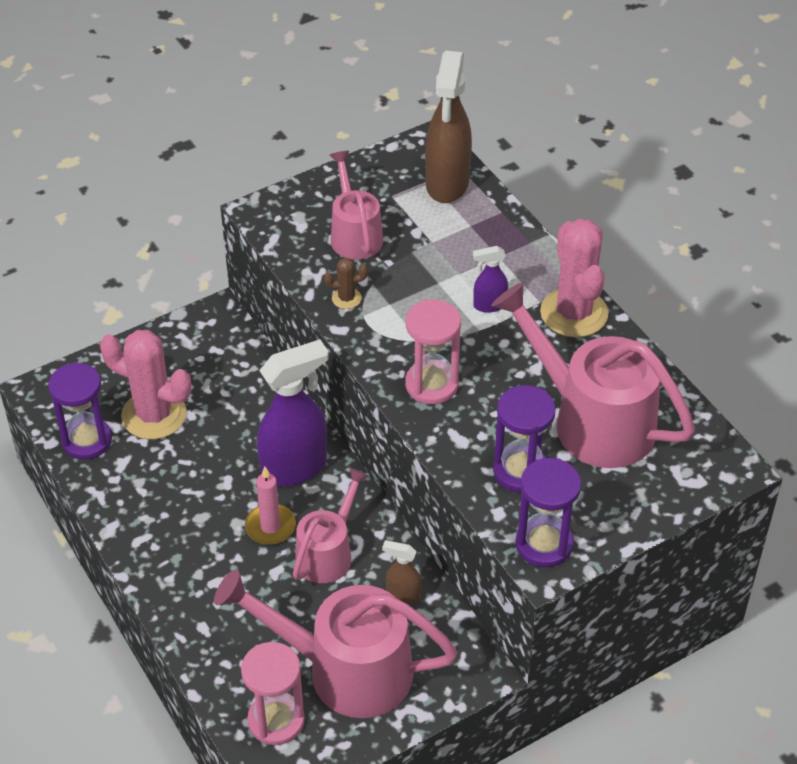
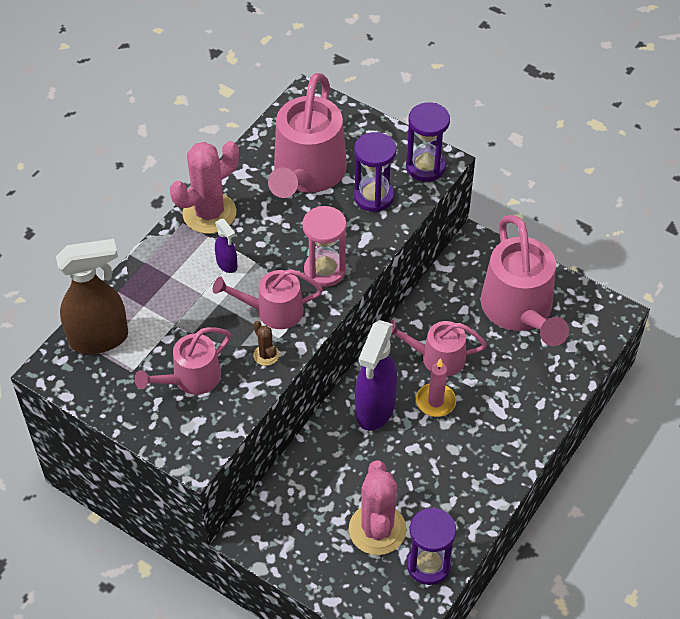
camera: 115 degrees left, 5 degrees up
(276, 720) = (579, 332): pink hourglass -> none
(295, 468) = (375, 409): purple spray bottle -> purple spray bottle turned 105 degrees counterclockwise
(401, 322) = (272, 311): none -> pink watering can
(403, 595) = (444, 303): brown spray bottle -> none

